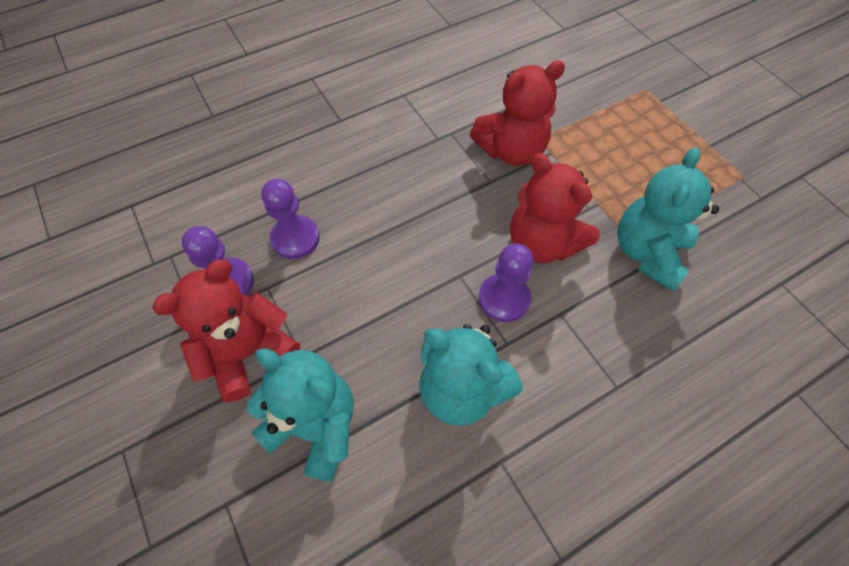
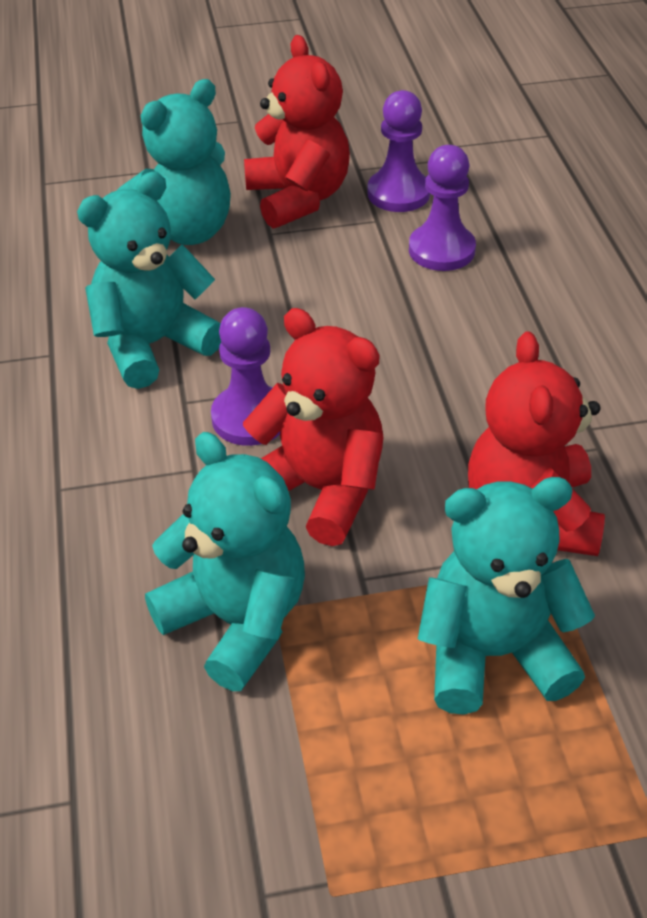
camera: 110 degrees right, 15 degrees down
(542, 243) = (320, 490): red teddy bear -> red teddy bear turned 60 degrees clockwise
(600, 150) = (492, 653): none -> turquoise teddy bear

